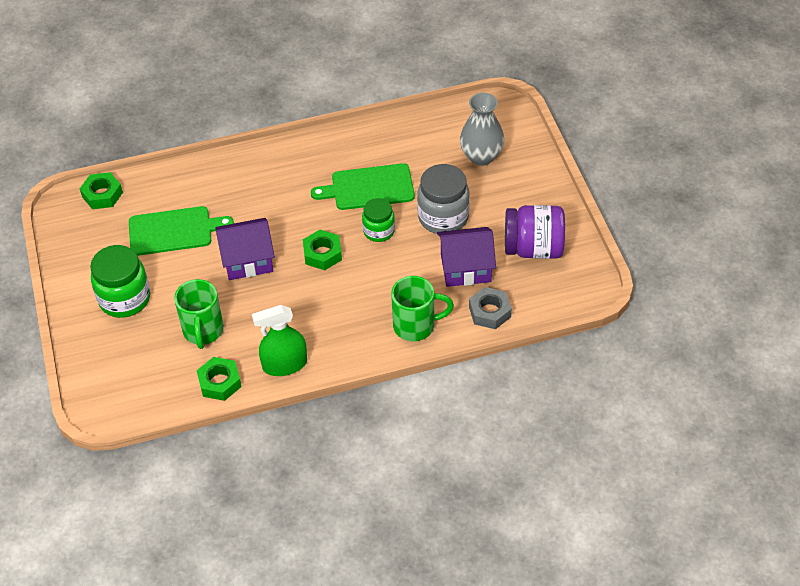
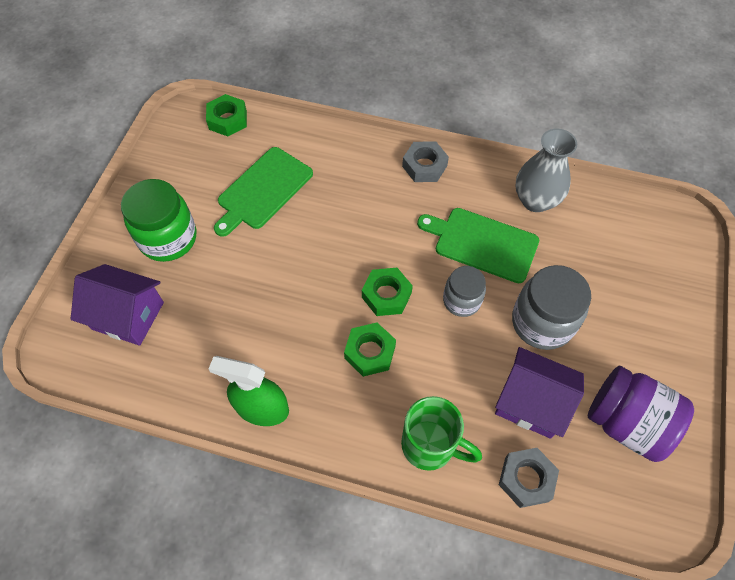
camera: 30 degrees right, 10 degrees up
(174, 231) = (263, 190): green cutting board -> green cutting board turned 105 degrees clockwise
(203, 331) = (212, 318): green mug -> none
(220, 382) = (185, 389): green nut -> green nut (370, 352)
(247, 260) = (308, 260): purple house -> purple house (128, 316)
(289, 155) = (424, 166): none -> grey nut
(379, 231) = (461, 301): green jar -> grey jar
(481, 156) = (627, 270): grey vase -> grey vase (535, 200)

